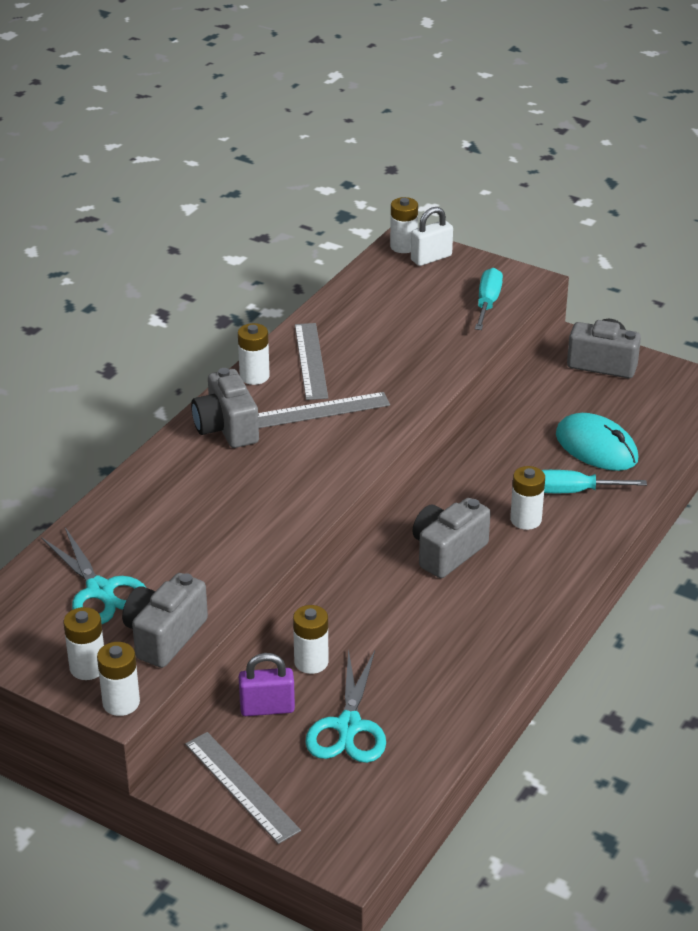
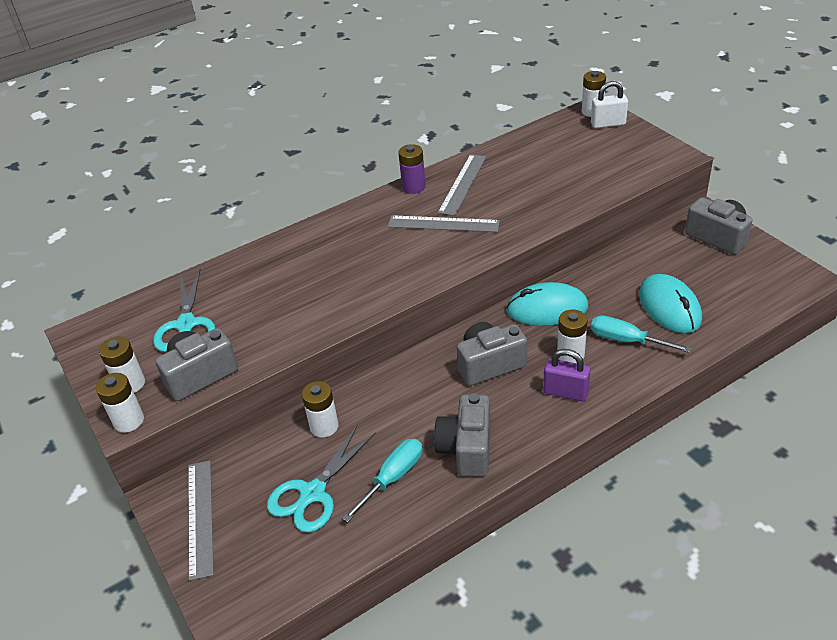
camera: 30 degrees right, 5 degrees up
(226, 428) = (365, 221): grey camera -> grey camera (466, 449)
(254, 376) = (413, 187): white battery -> purple battery
(267, 708) = (266, 455): purple padlock -> purple padlock (565, 392)
(471, 480) = (547, 309): none -> turquoise mouse
(487, 303) = (630, 167): turquoise screwdriver -> turquoise screwdriver (392, 478)

